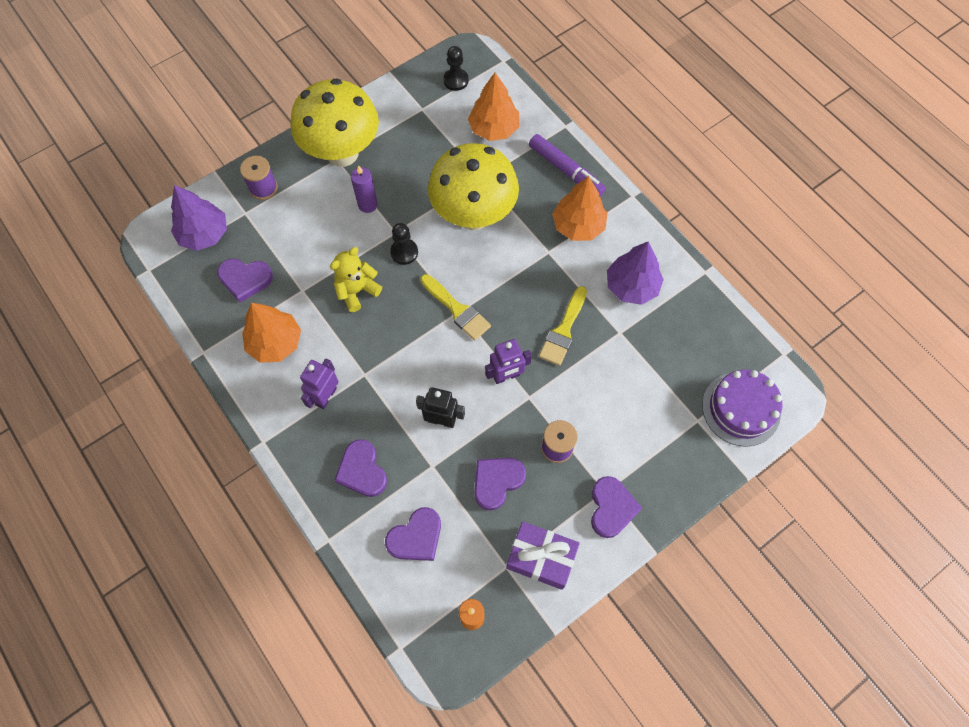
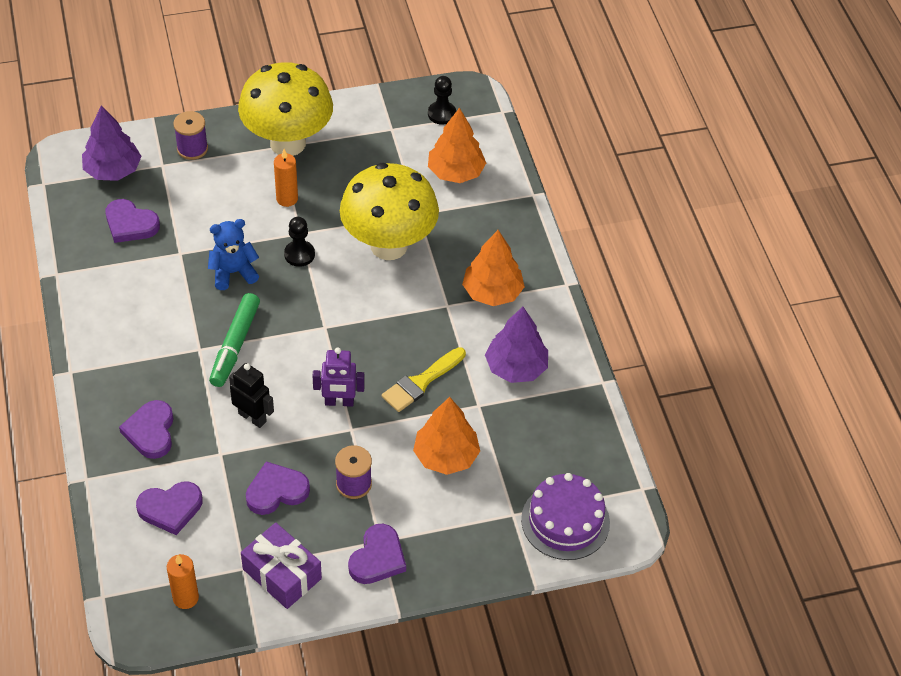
camera: 20 degrees right, 15 degrees down
(275, 342) = (129, 290): orange tree -> orange tree (446, 456)
(326, 396) = (152, 354): purple robot -> none
(357, 291) = (233, 272): yellow teddy bear -> blue teddy bear
(367, 205) = (287, 199): purple candle -> orange candle
(393, 358) = (235, 345): none -> green marker
(457, 310) = (323, 325): yellow brush -> none
(565, 170) = (509, 236): purple marker -> none

